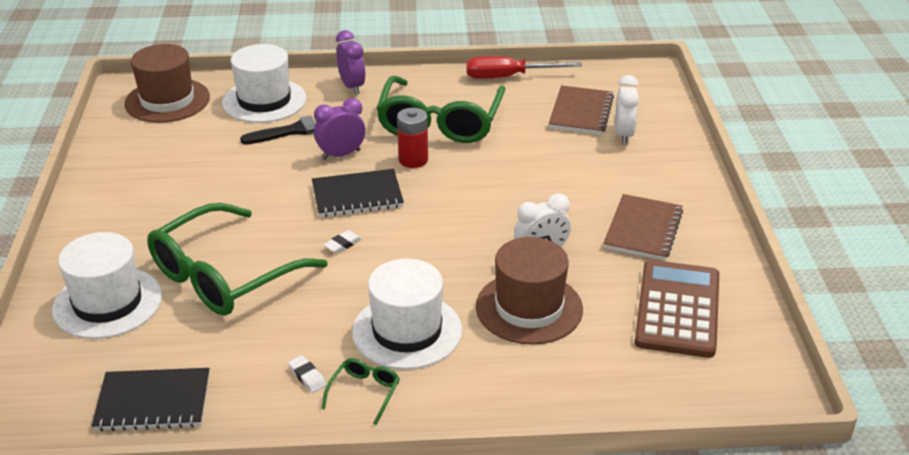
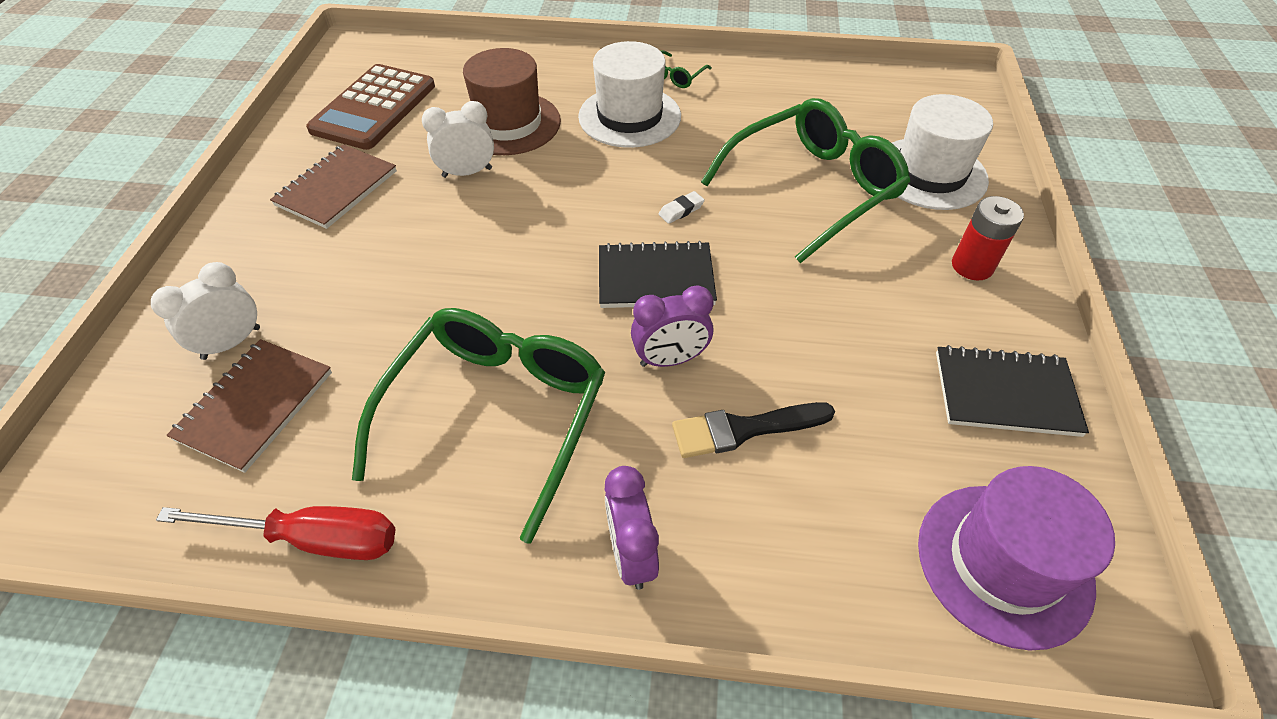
camera: 170 degrees left, 15 degrees up
(153, 402) = (850, 87): black notebook -> black notebook (1005, 393)
(167, 100) = (1004, 563): brown hat -> purple hat
(264, 101) = (806, 531): white hat -> none
(307, 377) = (722, 91): white eraser -> none
(413, 160) = (565, 334): red battery -> red battery (972, 266)
(623, 135) = (231, 343): white clock -> white clock turned 150 degrees counterclockwise

